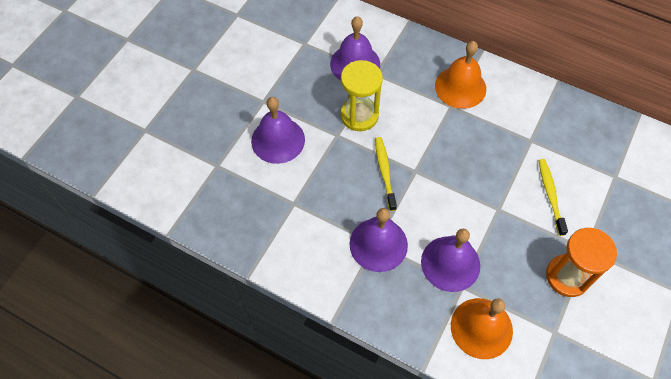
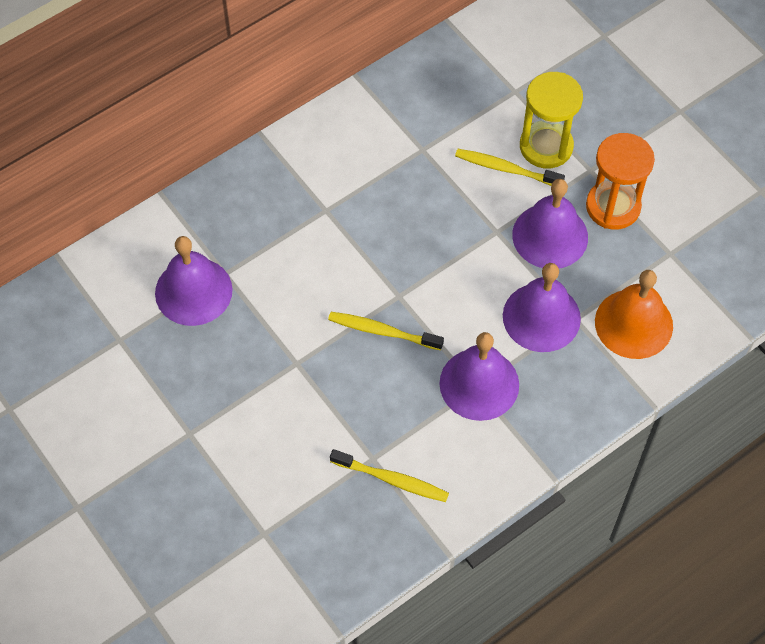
camera: 65 degrees left, 0 degrees up
(278, 140) = (264, 439): purple bell -> purple bell (550, 236)
(284, 220) = (392, 479): none -> yellow toothbrush
(359, 115) = (280, 323): yellow hourglass -> yellow hourglass (546, 146)
(460, 87) = (303, 185): orange bell -> none

